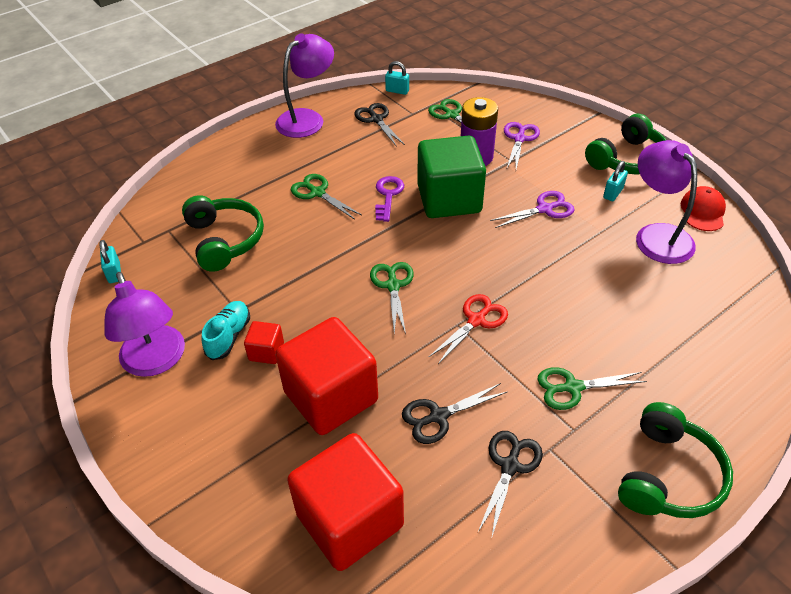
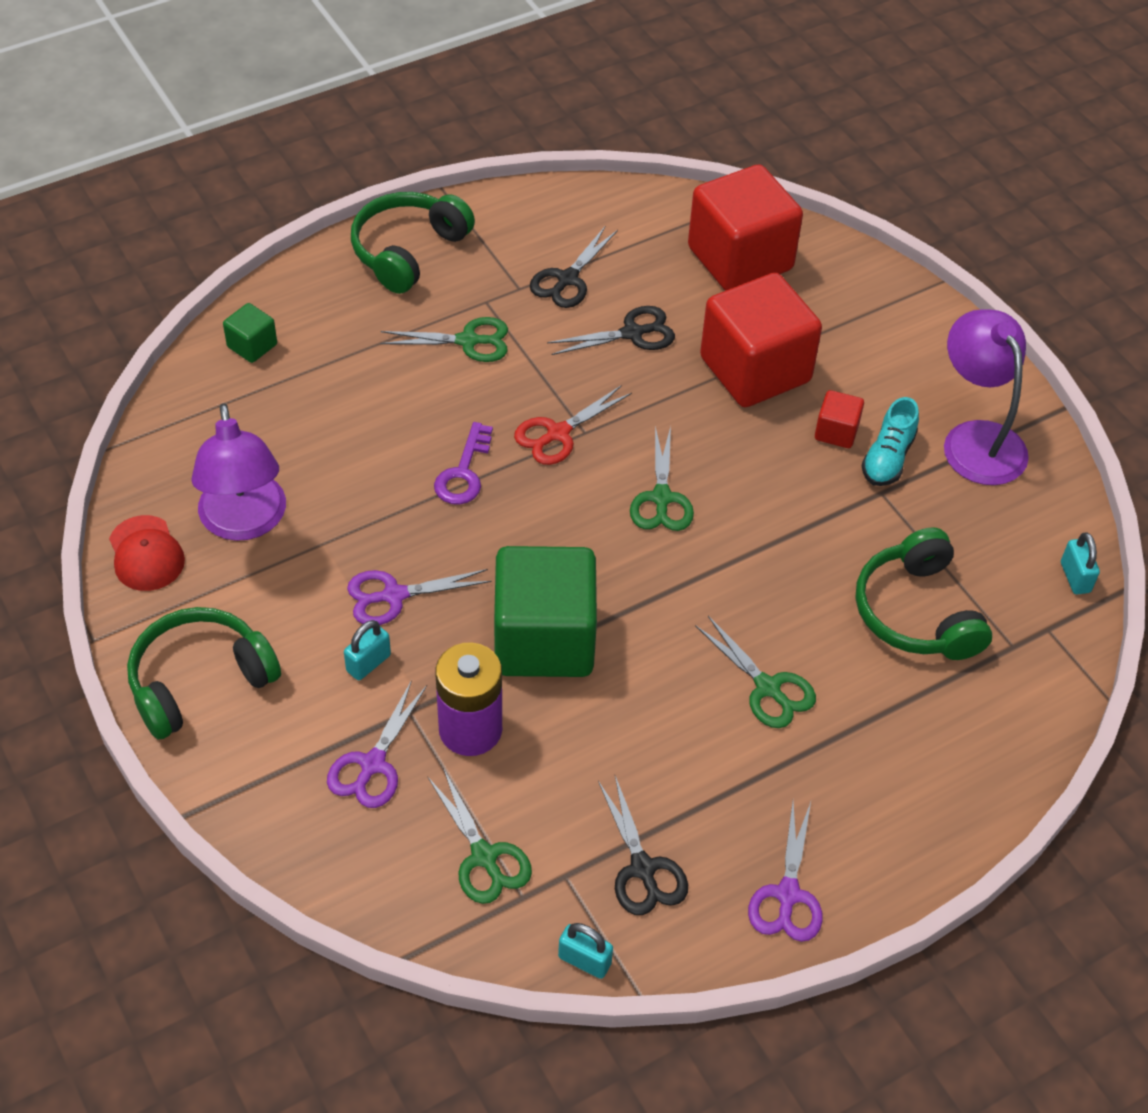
camera: 175 degrees left, 5 degrees up
(307, 119) = (787, 895): purple lamp -> purple scissors
(388, 195) = (646, 663): purple key -> purple key (464, 472)
(613, 193) = (267, 610): turquoise padlock -> turquoise padlock (368, 663)
(703, 211) = (146, 554): red cap -> red cap turned 45 degrees counterclockwise
(739, 357) = (252, 346): none -> green cube

